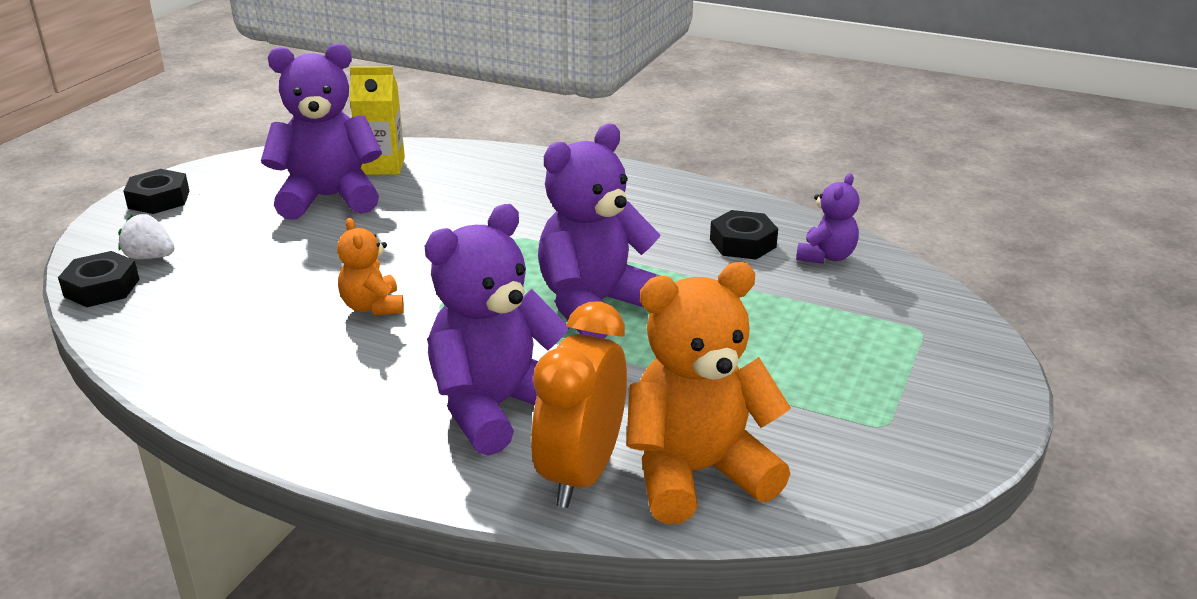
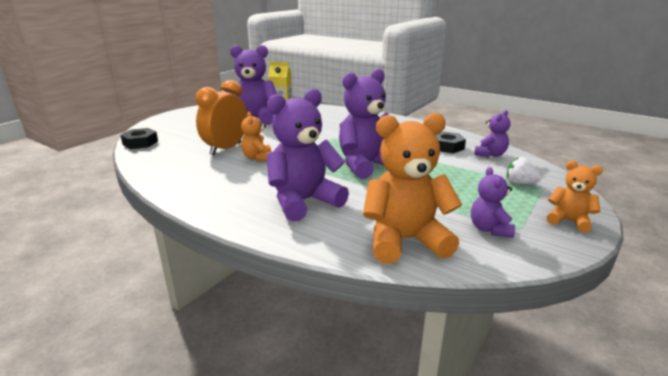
camera: 10 degrees right, 5 degrees down
(150, 257) = (166, 134): white strawberry -> white strawberry (519, 183)
(159, 199) = (180, 115): black nut -> none
(581, 473) = (340, 234): orange clock -> orange clock (226, 149)
(836, 432) = (489, 229): none -> purple teddy bear
(966, 399) = (568, 221): none -> orange teddy bear

